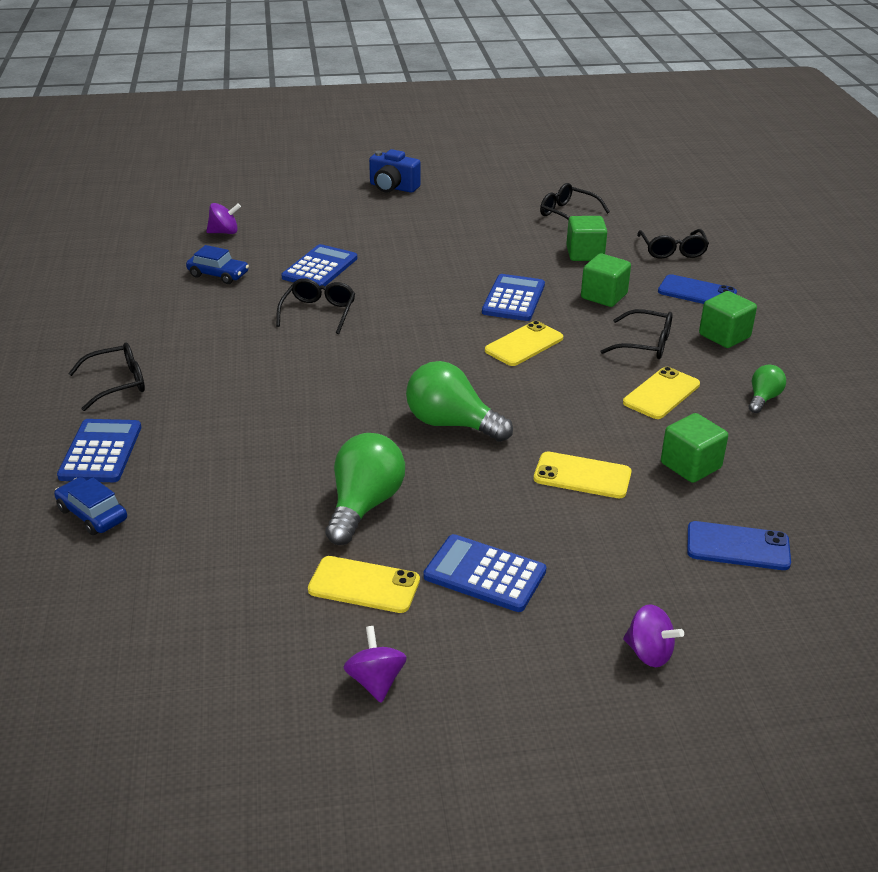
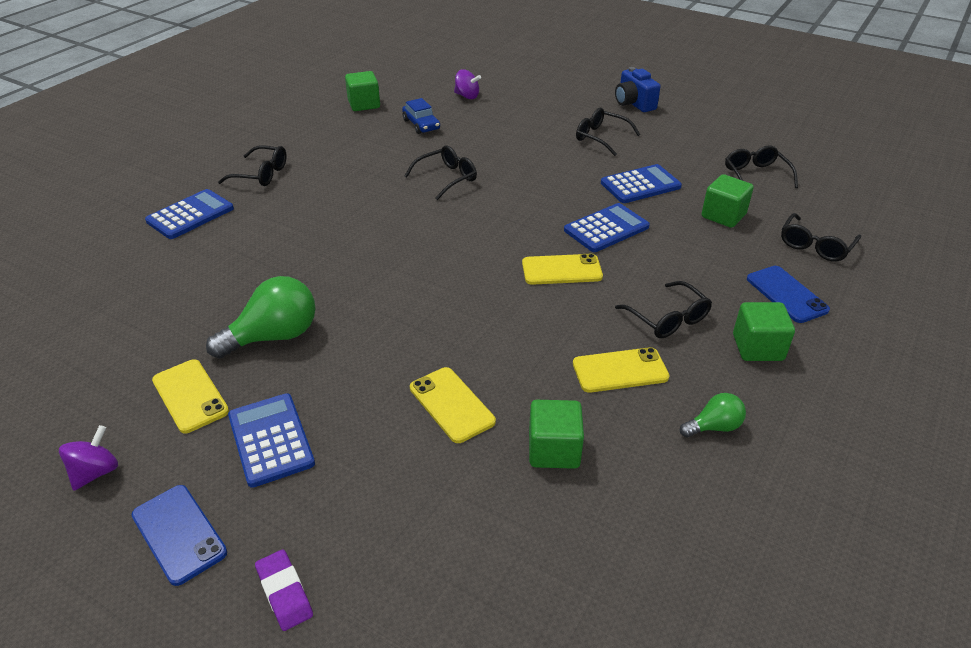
camera: 40 degrees right, 5 degrees up
(92, 514) = (129, 253): blue car -> none
(320, 268) = (494, 145): blue calculator -> blue calculator (640, 185)
(406, 227) = (601, 137): none -> black glasses
(451, 424) = (416, 307): green light bulb -> none
(604, 296) = (689, 259): green cube -> green cube (364, 104)
(649, 653) = (284, 592): purple spinning top -> purple eraser
(737, 546) = (489, 551): blue phone -> blue phone (179, 534)

